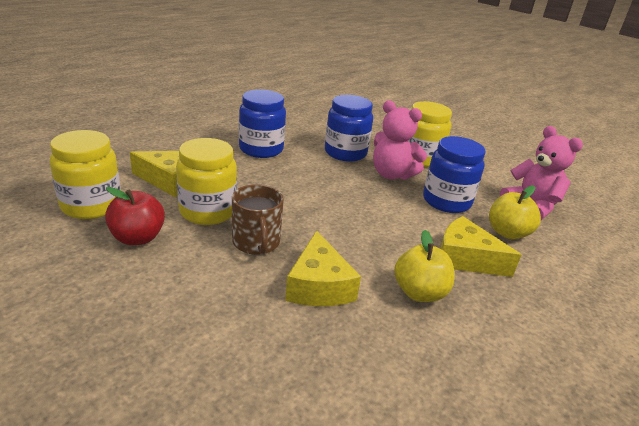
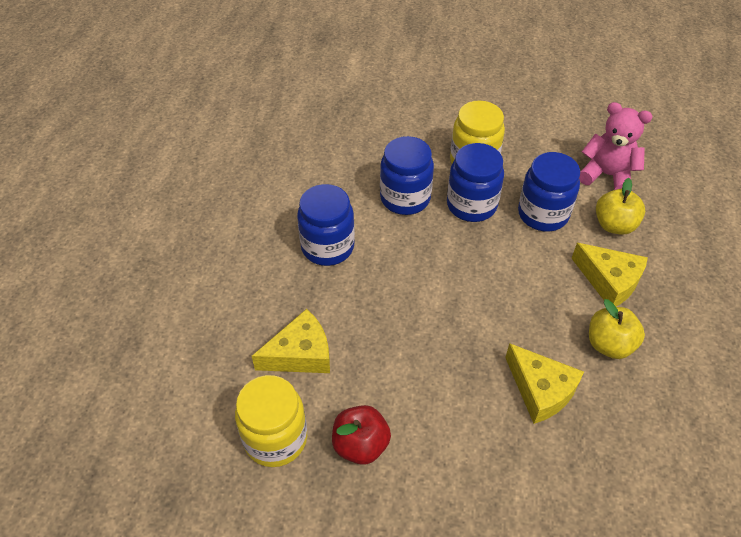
camera: 30 degrees left, 20 degrees up
(207, 211) = (377, 370): yellow jar -> none
(256, 242) = (453, 378): brown mug -> none
(392, 174) = (471, 205): pink teddy bear -> blue jar
(465, 258) = (609, 281): yellow cheese -> yellow cheese turned 135 degrees counterclockwise

